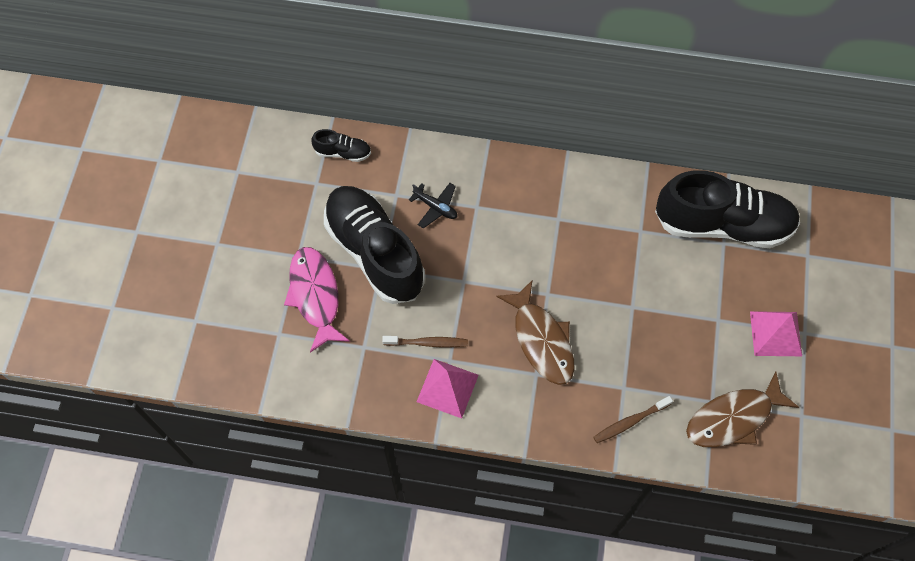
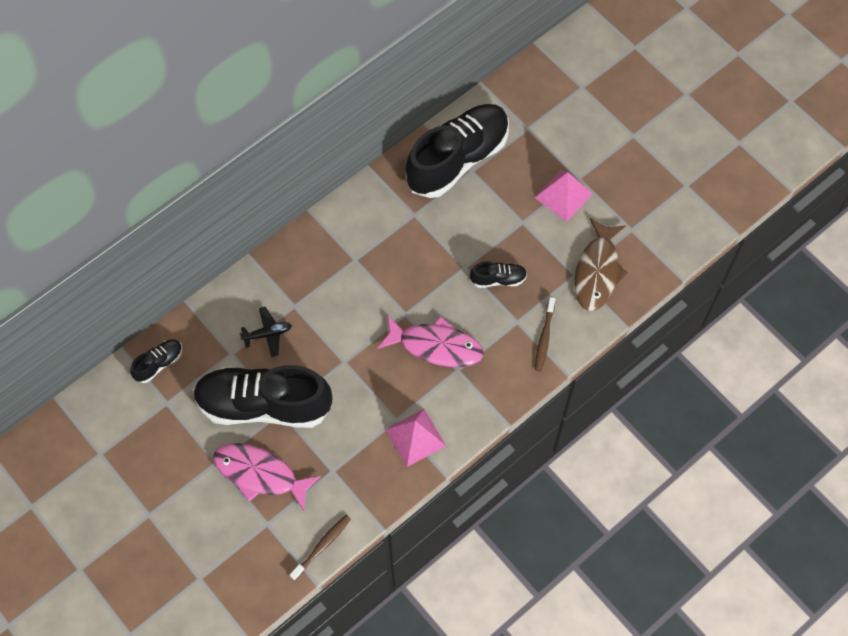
camera: 50 degrees left, 0 degrees up
(427, 343) = (369, 424): brown toothbrush -> brown toothbrush (322, 546)
(541, 340) = (436, 346): brown fish -> pink fish
(647, 342) = (498, 279): none -> black shoe

